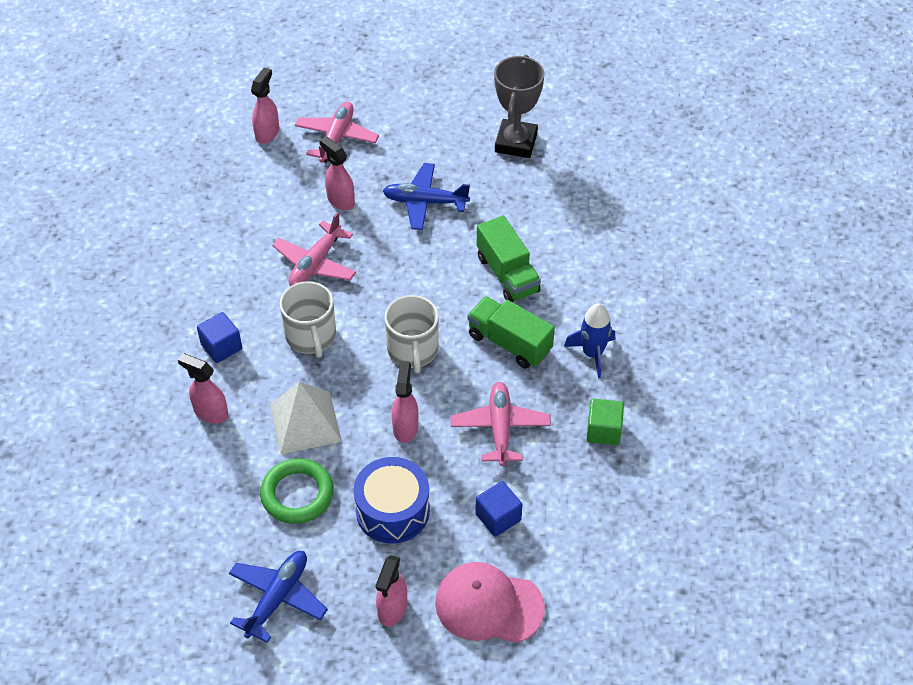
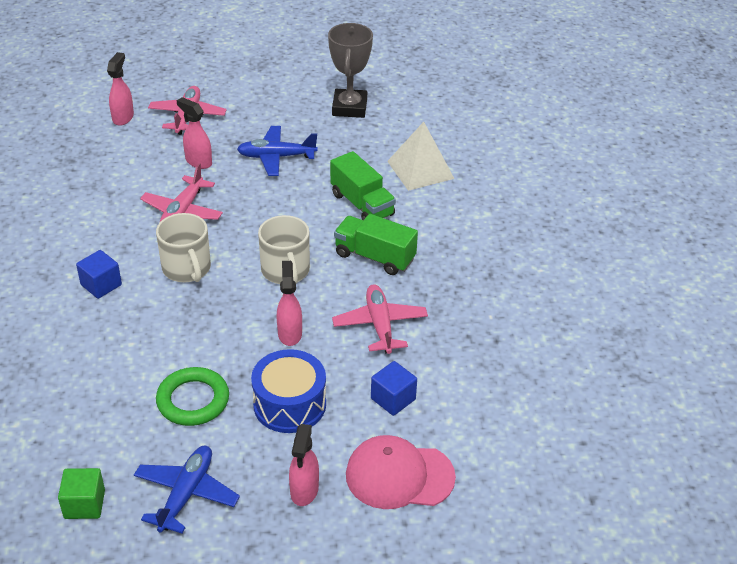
camera: 10 degrees left, 10 degrees down
(210, 412) = (97, 340): pink spray bottle -> none
(305, 422) = (192, 339): white pyramid -> white pyramid (420, 169)
(592, 354) = (452, 258): blue rocket -> none
(603, 431) = (476, 318): green cube -> green cube (84, 504)

